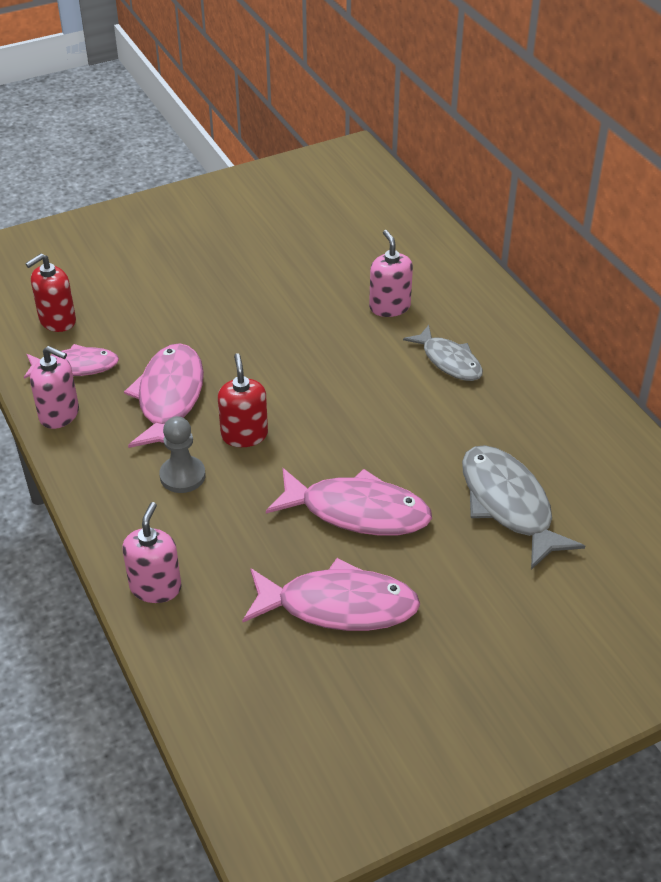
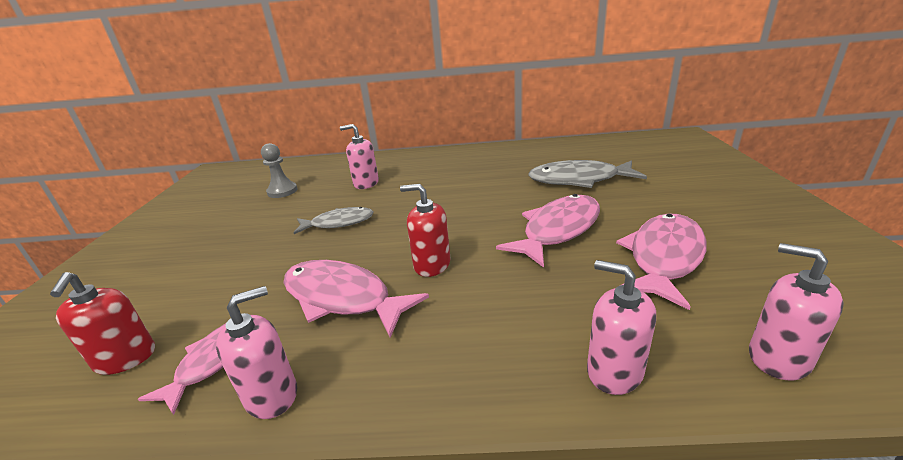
camera: 60 degrees left, 15 degrees down
(182, 476) = (455, 312): grey pawn -> grey pawn (282, 191)
(212, 685) = (778, 358): none -> pink soap dispenser
(449, 361) = (437, 175): grey fish -> grey fish (339, 223)

